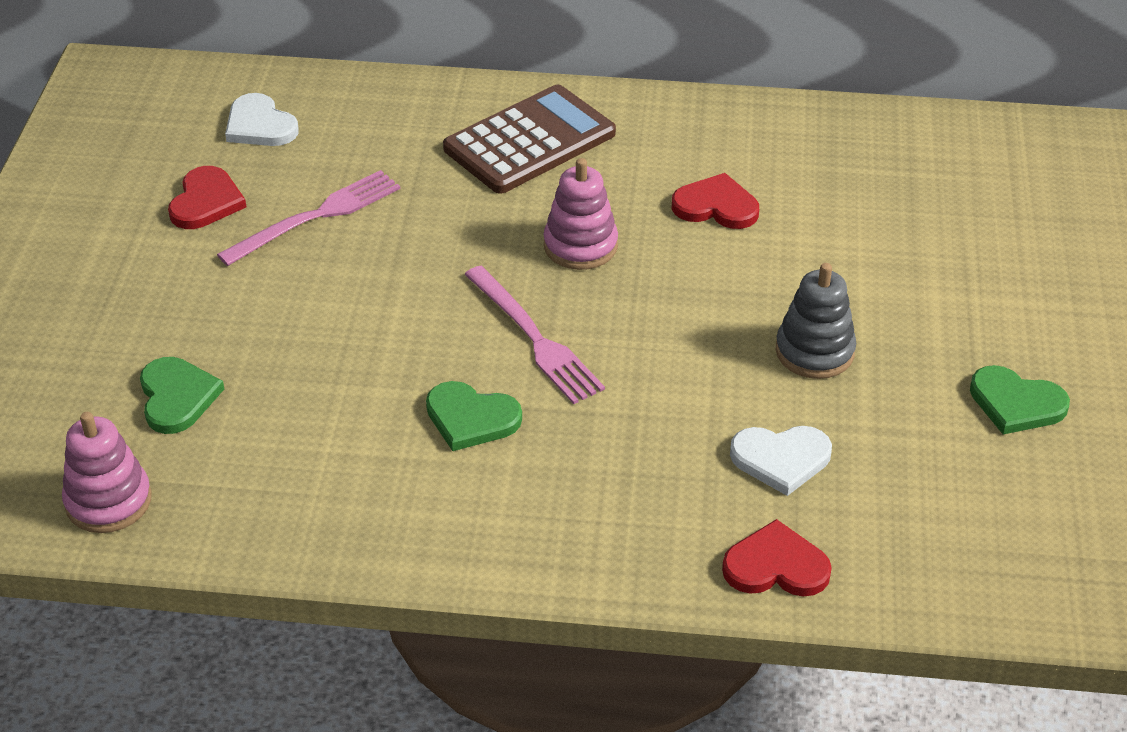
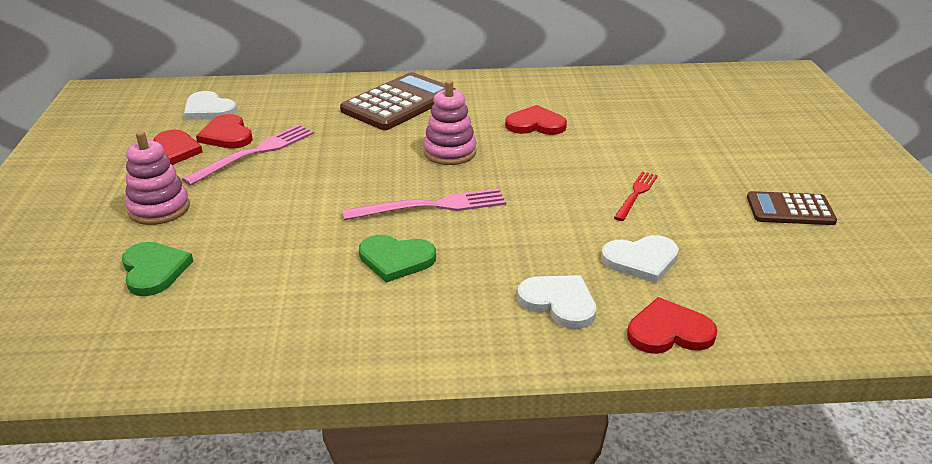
camera: 10 degrees left, 10 degrees down
(108, 501) = (94, 350): pink stacking toy -> pink stacking toy (159, 209)
(281, 179) = (227, 135): none -> red heart
(534, 338) = (432, 206): pink fork -> pink fork turned 60 degrees counterclockwise
(656, 508) = (559, 302): none -> white heart
(814, 351) = (636, 194): grey stacking toy -> red fork
(1016, 403) = (790, 209): green heart -> brown calculator

